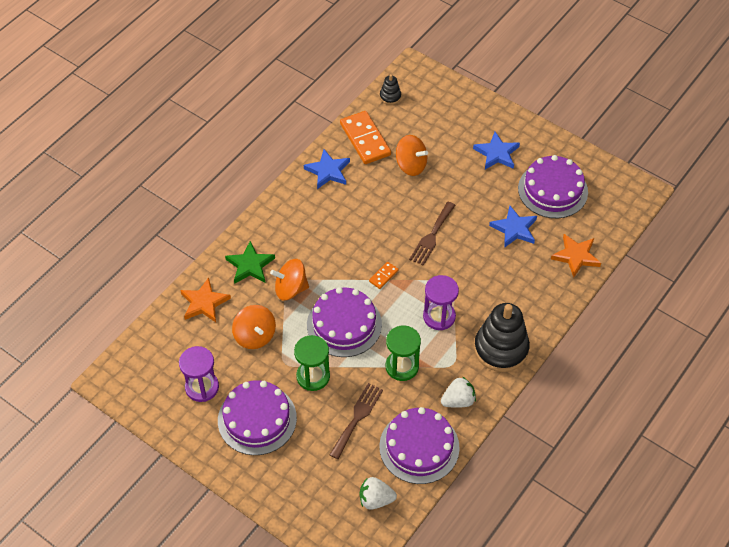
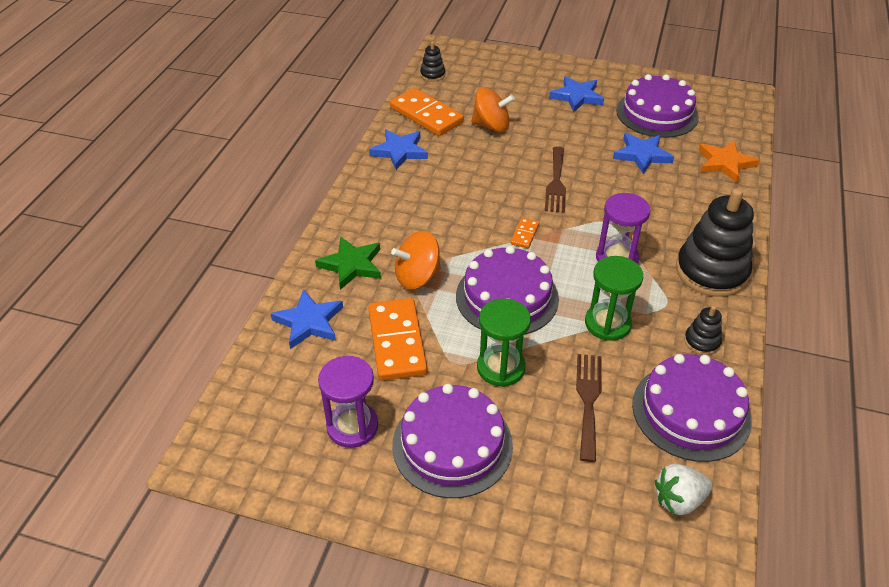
camera: 20 degrees left, 10 degrees down
(204, 303) = (309, 322): orange star -> blue star
(255, 336) = (397, 342): orange spinning top -> orange domino
(458, 400) = (701, 342): white strawberry -> black stacking toy

